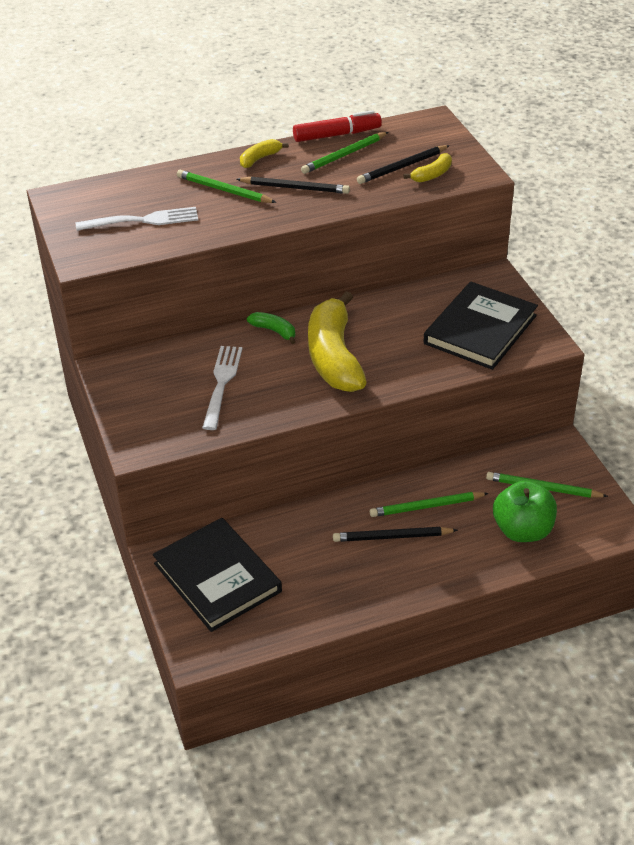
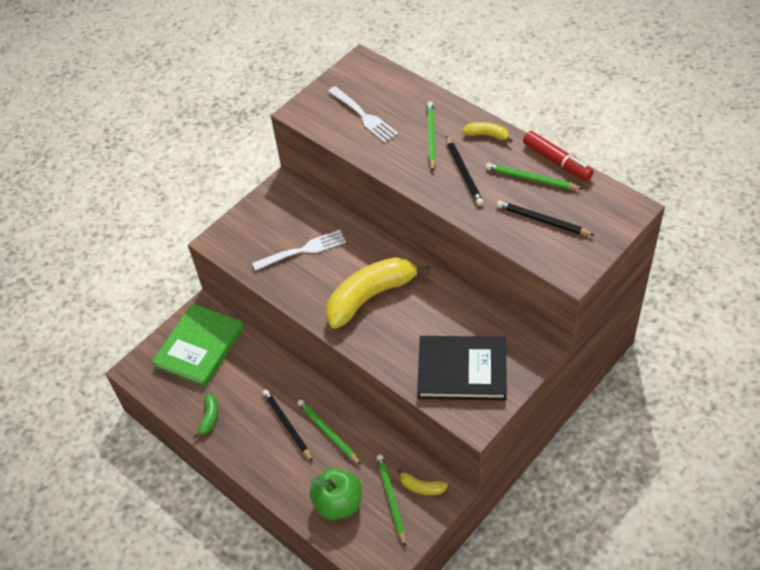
camera: 65 degrees right, 10 degrees up
(217, 577) = (199, 347): black book -> green book
(274, 331) = (376, 250): green banana -> green banana (209, 418)
(432, 175) = (545, 244): yellow banana -> yellow banana (421, 487)

